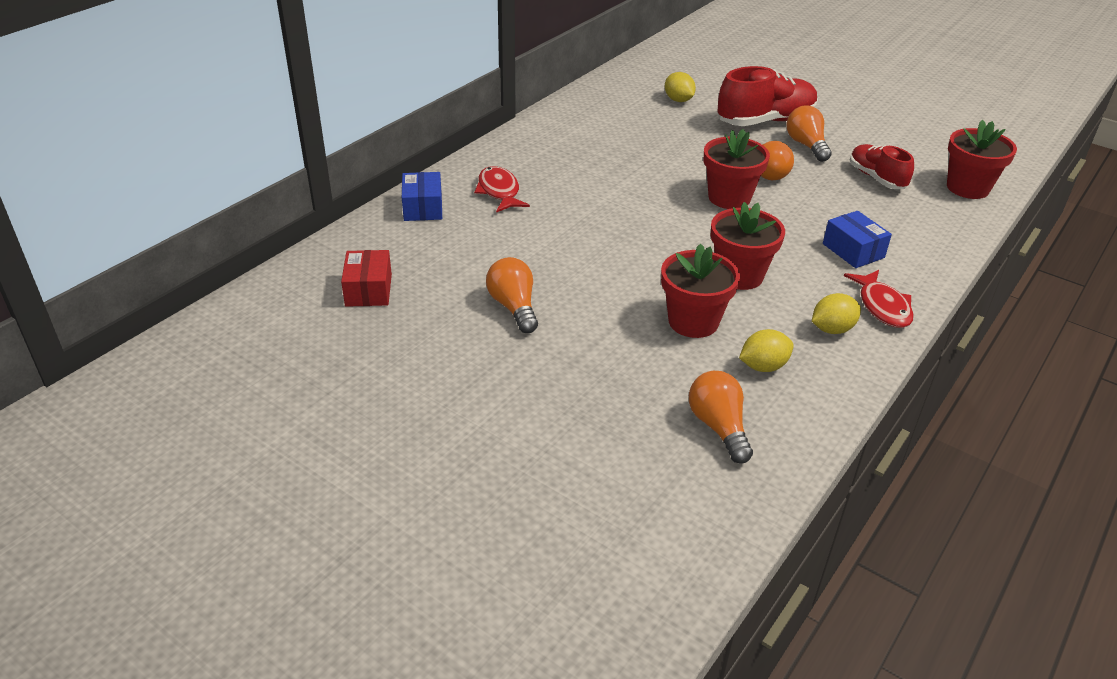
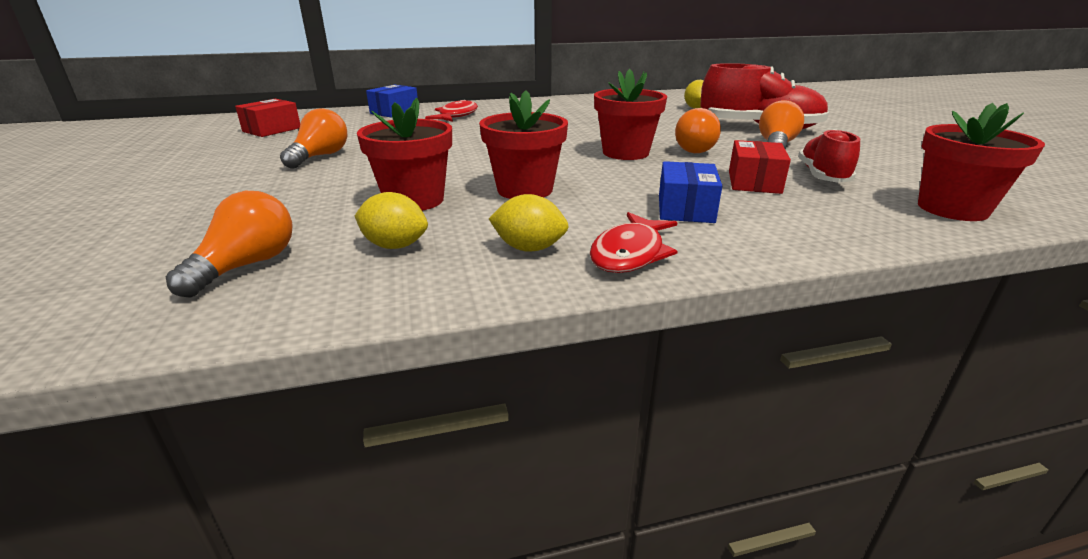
camera: 40 degrees right, 10 degrees down
(850, 202) = (754, 182): none -> red box

